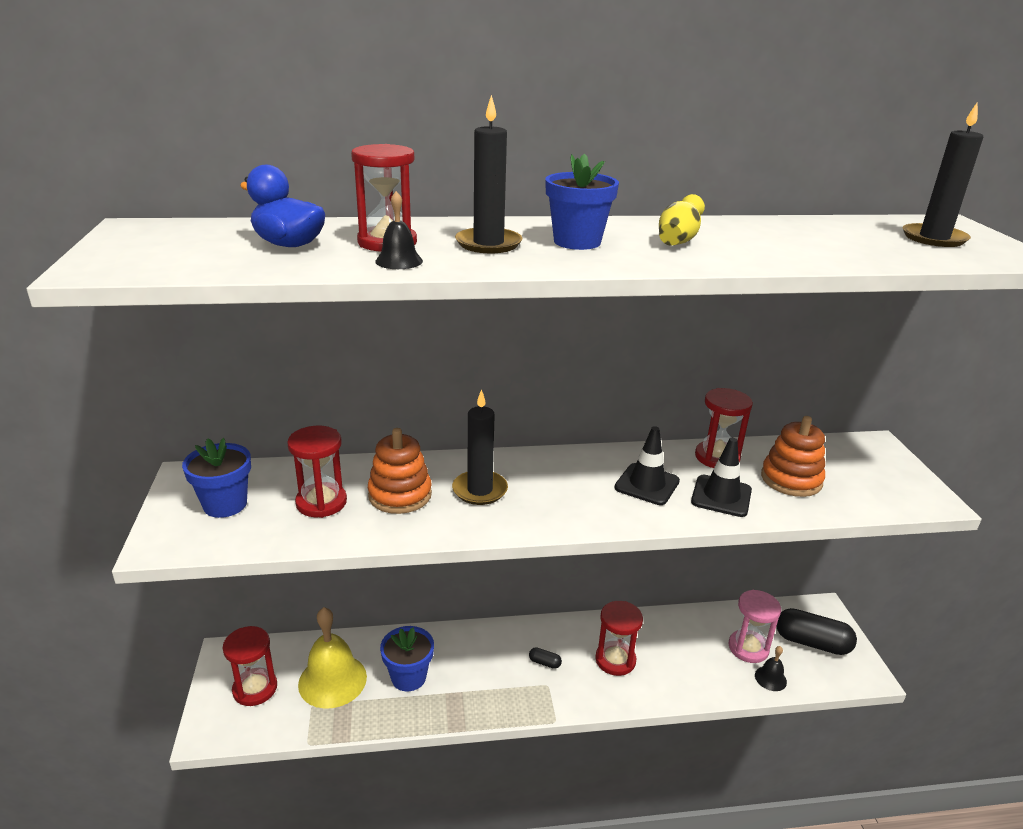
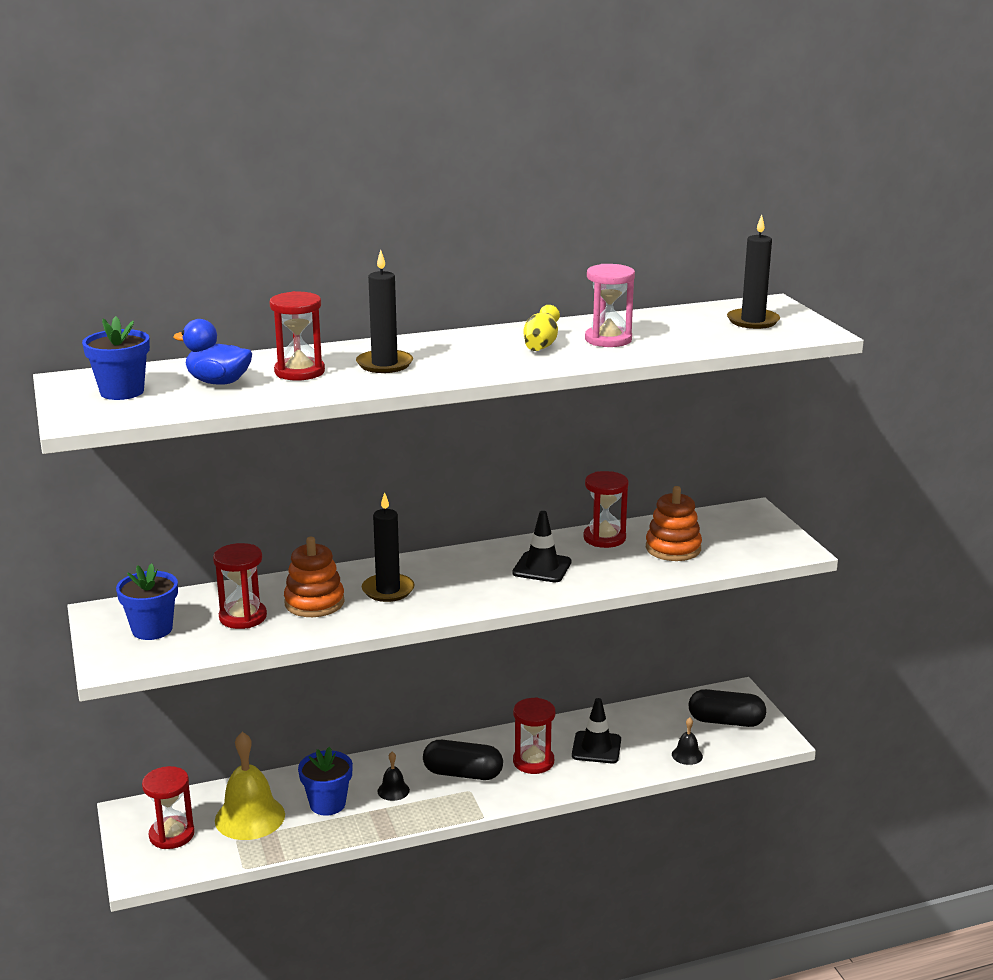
camera: 10 degrees left, 5 degrees down
(399, 261) = (319, 387): black bell -> black bell (393, 790)
(544, 662) = (463, 773): black capsule -> black capsule, size x2.34
(577, 242) = (457, 355): blue flower pot -> blue flower pot (122, 392)
(721, 496) = (610, 569): black traffic cone -> black traffic cone (596, 748)
(748, 648) = (664, 734): pink hourglass -> pink hourglass (608, 339)

